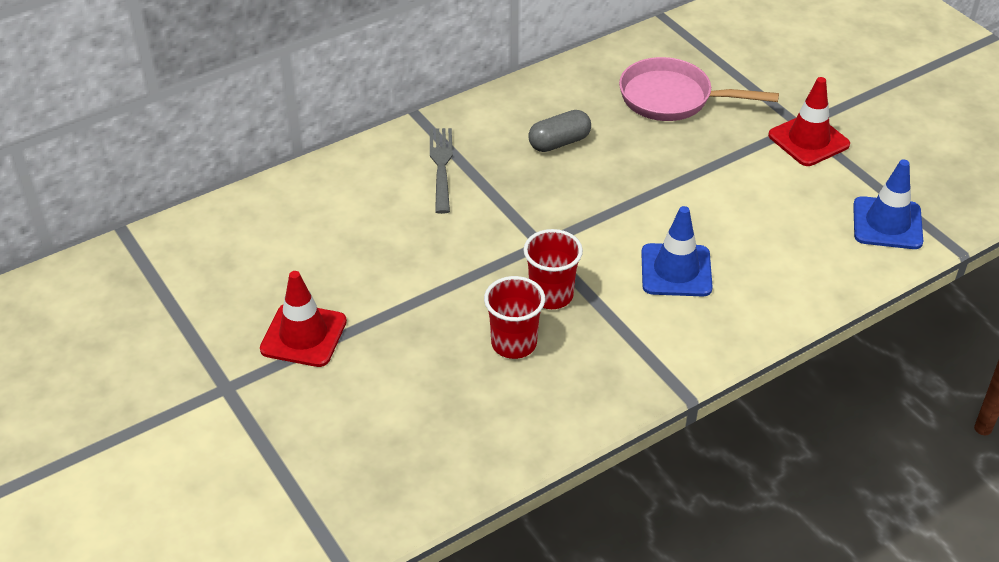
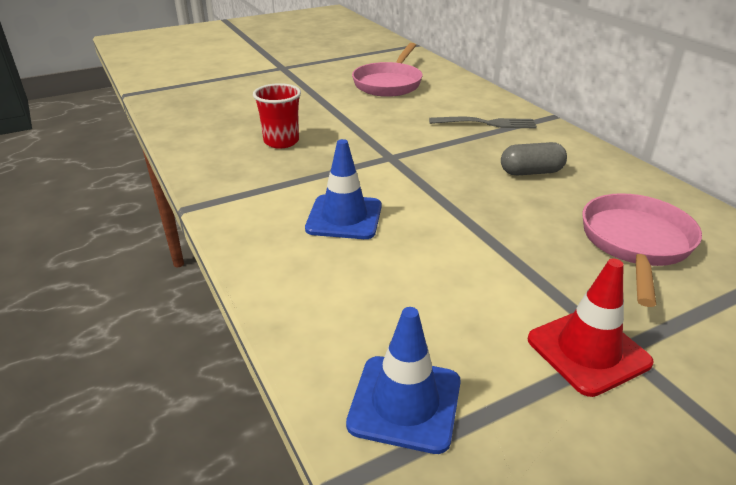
camera: 95 degrees right, 10 degrees down
(303, 335) = (315, 83): red traffic cone -> none
(305, 254) = (389, 83): none -> pink pan
(551, 295) = (328, 157): red cup -> none
(559, 142) = (531, 172): grey capsule -> grey capsule turned 75 degrees counterclockwise

